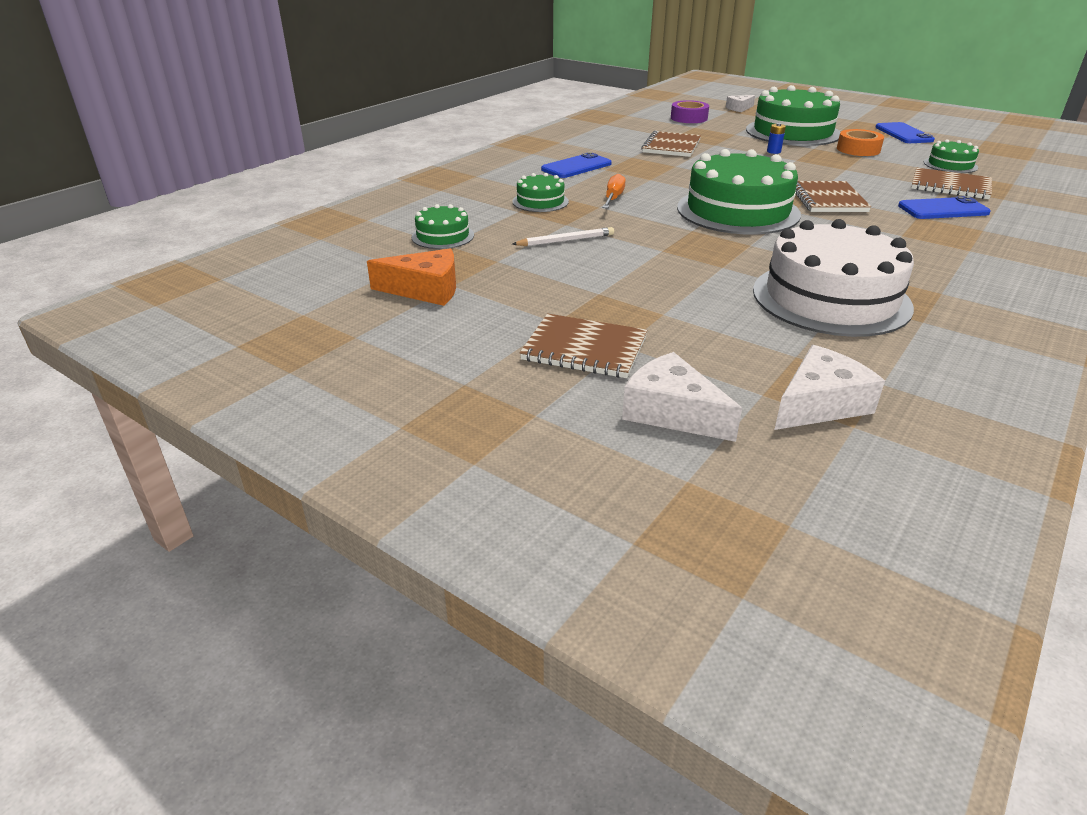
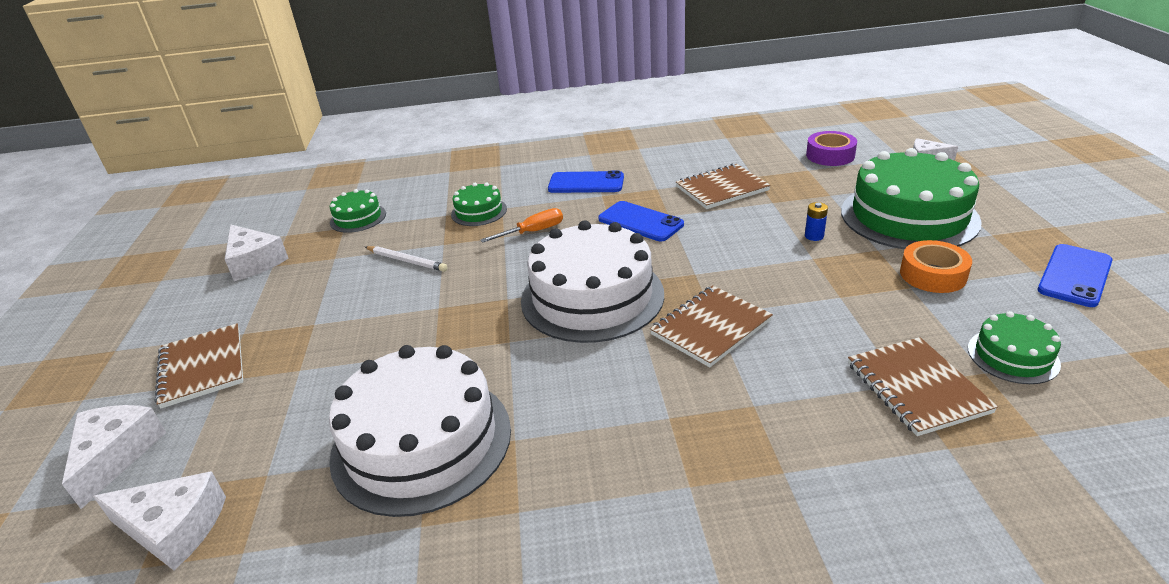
camera: 50 degrees right, 0 degrees up
(425, 290) = (254, 262): orange cheese -> white cheese
(738, 211) = (592, 296): green cake -> white cake
(943, 209) = (810, 414): blue phone -> blue phone (640, 222)

